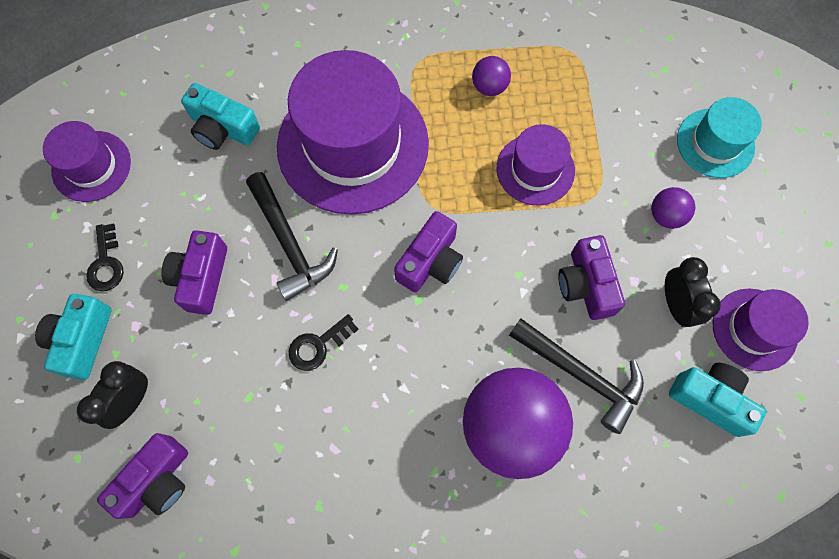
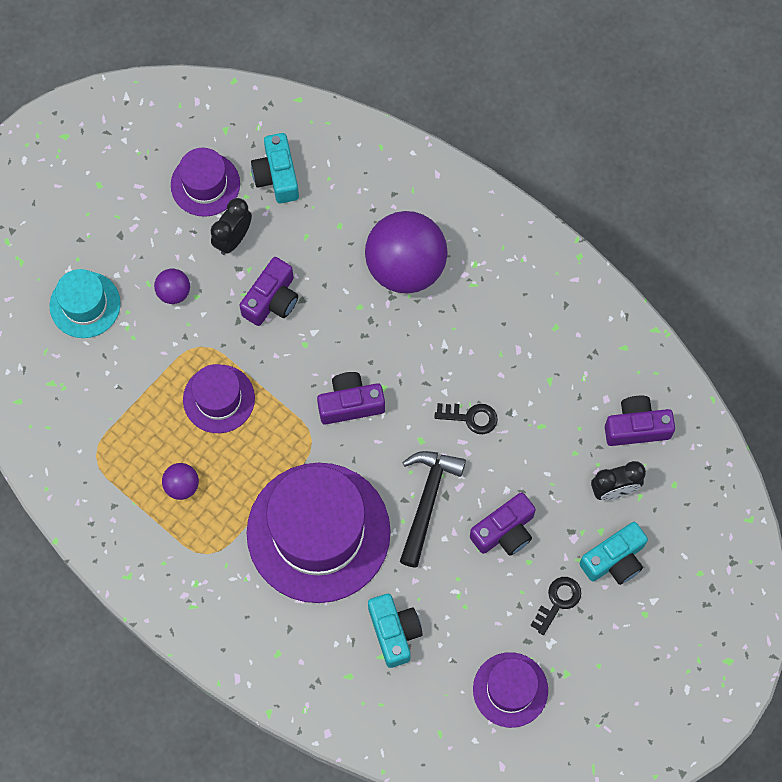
camera: 135 degrees left, 0 degrees up
(581, 375) = (334, 255): black hammer -> none

